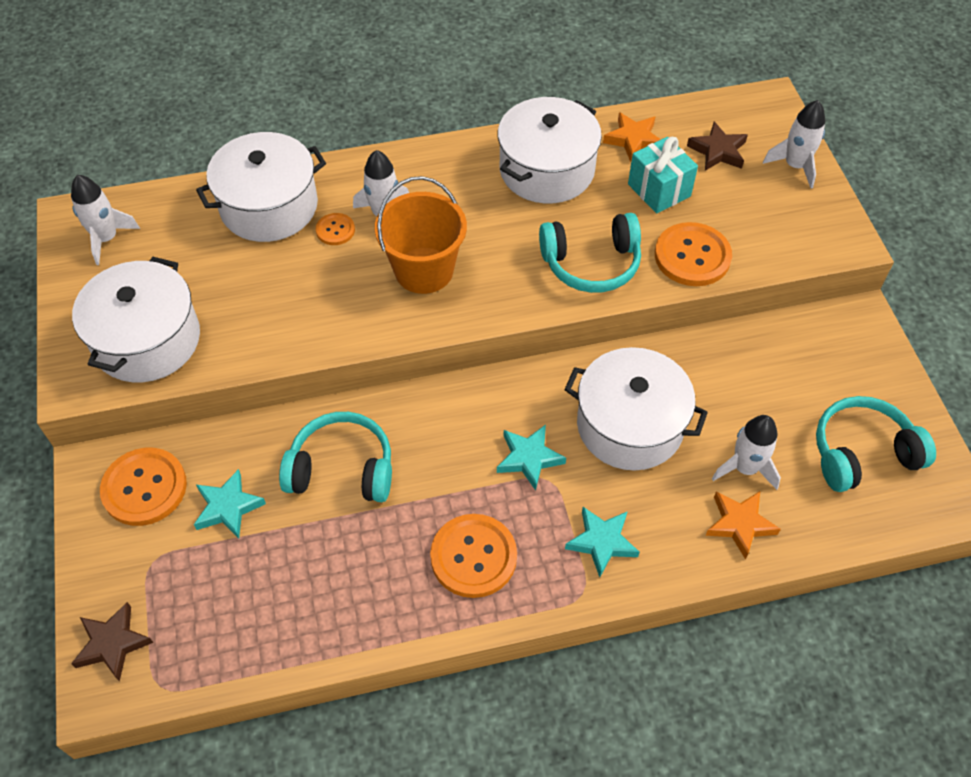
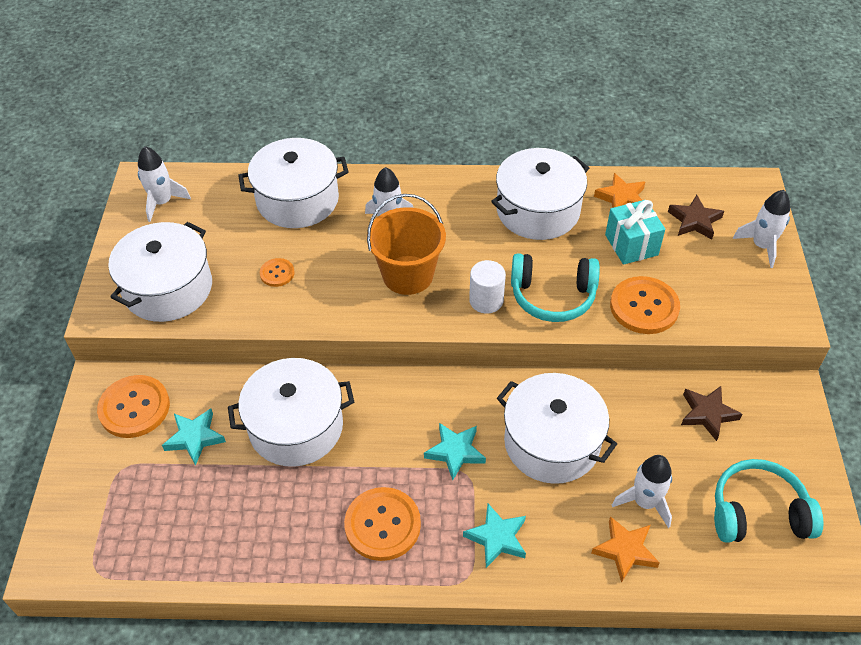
camera: 15 degrees right, 5 degrees down
(112, 643) = (70, 527): brown star -> brown star (707, 414)
(335, 230) = (345, 228): orange button -> orange button (277, 273)
(342, 469) = (296, 426): turquoise headphones -> white pot
(520, 282) = (486, 300): none -> white cylinder

